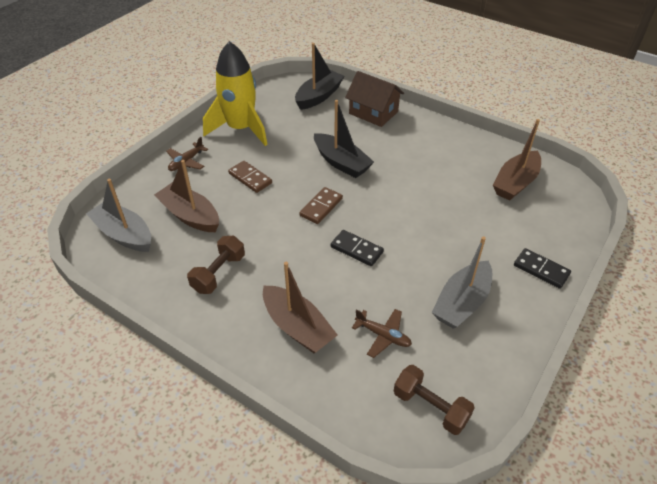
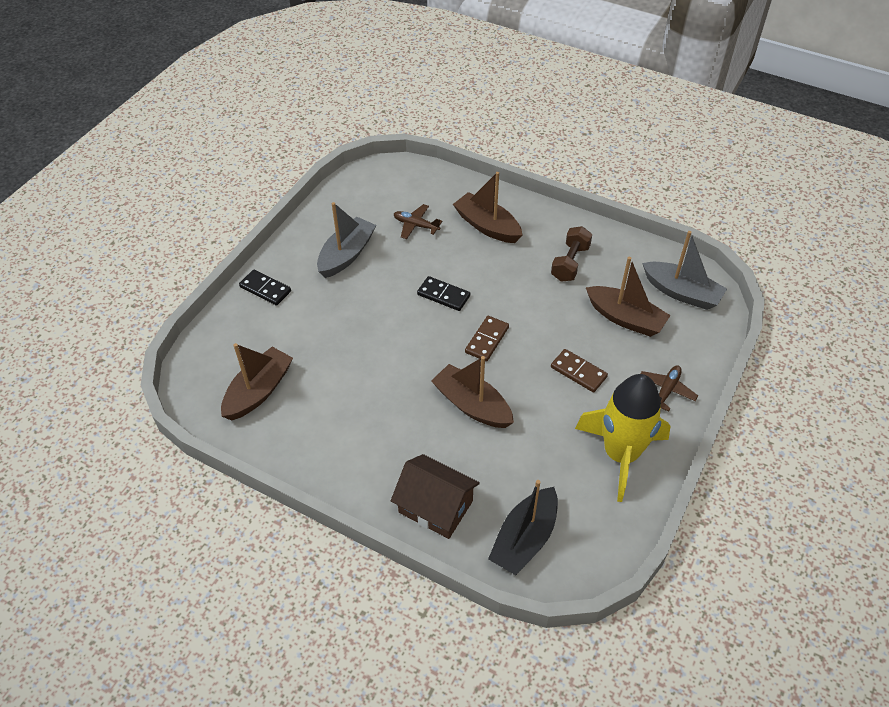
camera: 175 degrees right, 5 degrees up
(341, 163) = (472, 405): black boat -> brown boat
(430, 407) = (381, 185): brown dumbbell -> none

